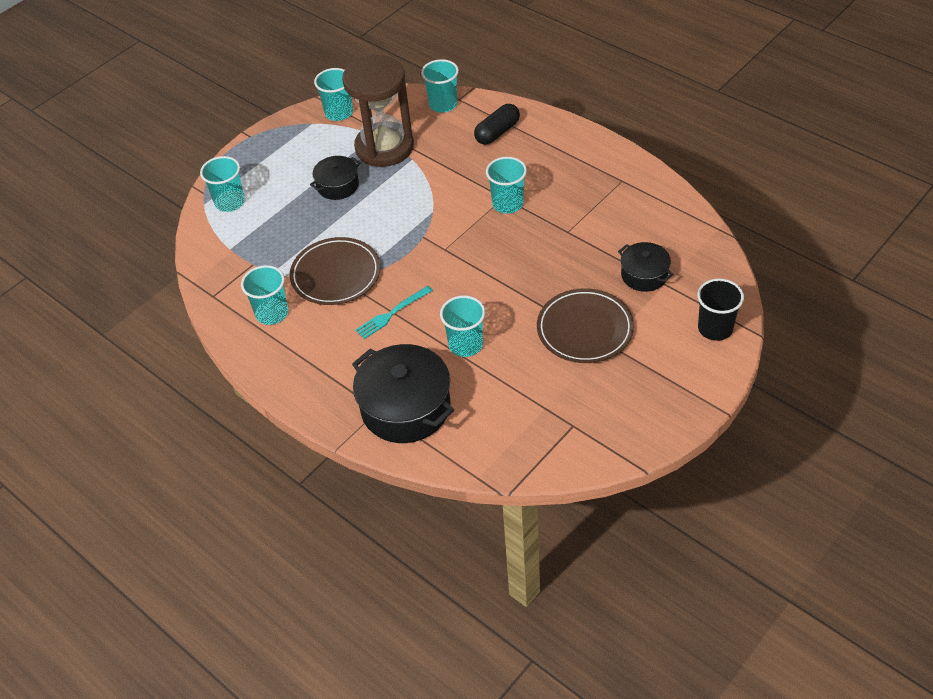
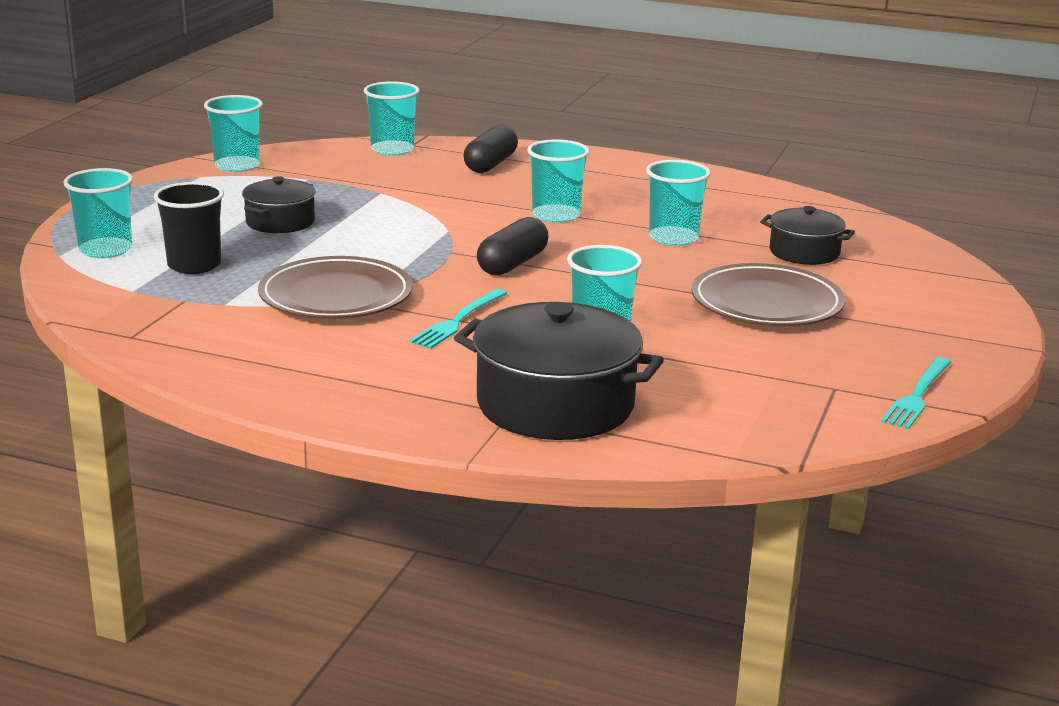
camera: 25 degrees left, 25 degrees down
(272, 313) = (251, 342): turquoise cup -> turquoise cup (673, 238)
(384, 147) = (330, 187): brown hourglass -> none
(453, 257) = (512, 264): none -> black capsule
(618, 443) = (917, 395): none -> turquoise fork
(715, 328) = (945, 284): black cup -> black cup (194, 265)

